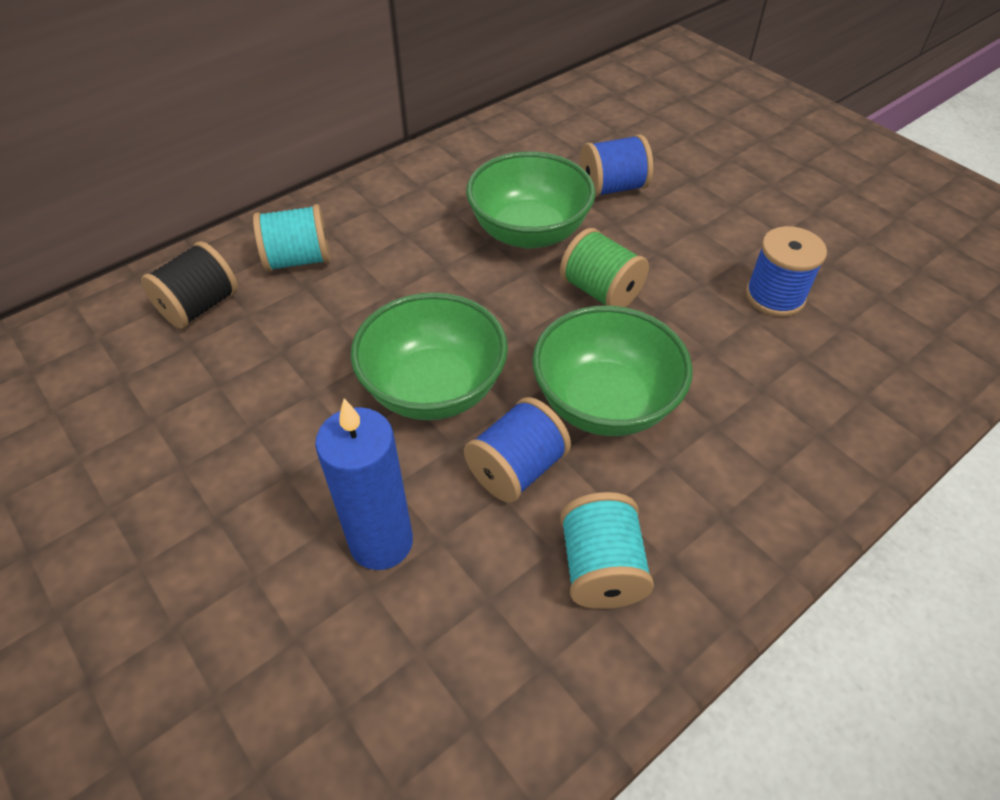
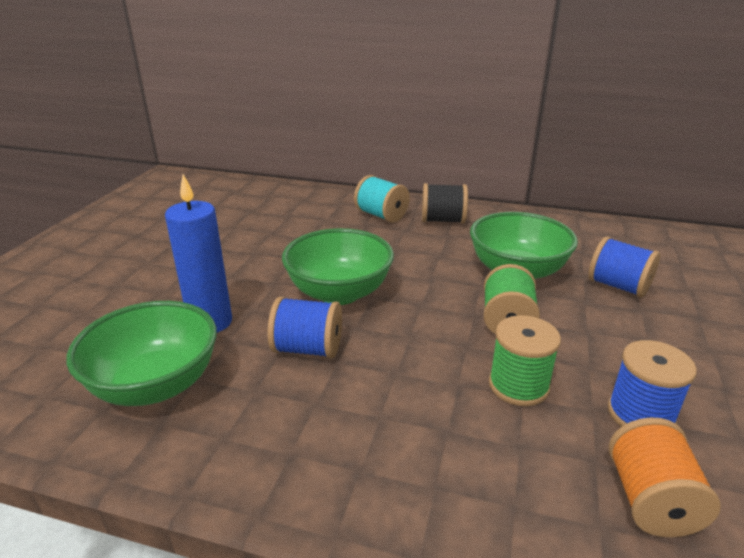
camera: 55 degrees right, 20 degrees down
(200, 306) = (316, 207): black spool -> black spool (443, 220)
(601, 568) = (256, 419): turquoise spool -> none
(604, 402) = (404, 364): green bowl -> green bowl (155, 385)
(693, 343) = (518, 385): none -> green spool
(856, 354) = (650, 500): none -> orange spool

